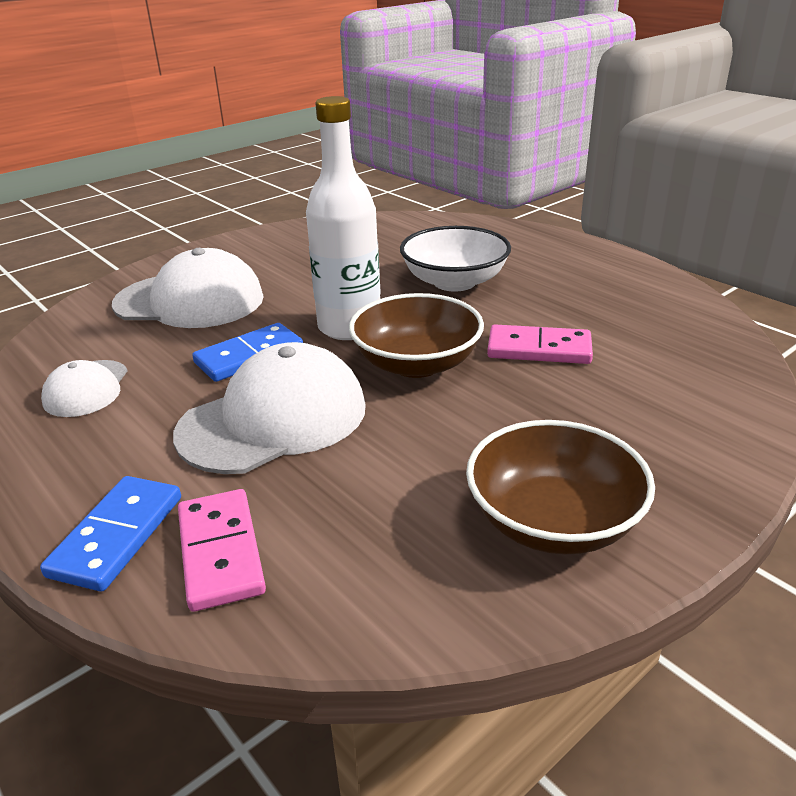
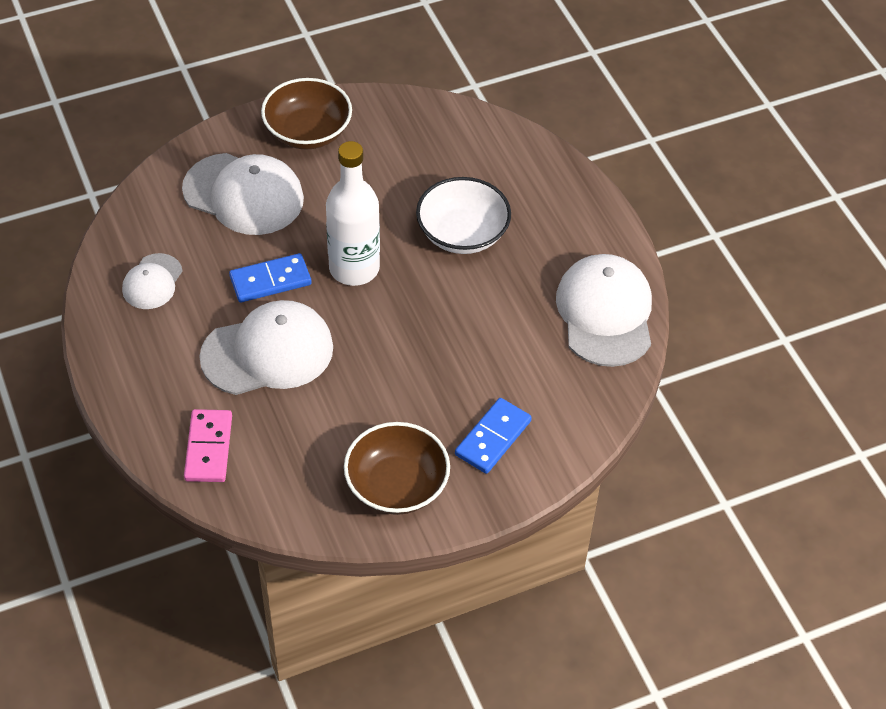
camera: 15 degrees right, 20 degrees up
(117, 536) = (155, 419): blue domino -> blue domino (493, 438)
(417, 363) = (384, 326): brown bowl -> brown bowl (308, 132)
(539, 349) = (479, 338): pink domino -> none
(658, 303) = (605, 313): none -> white cap

